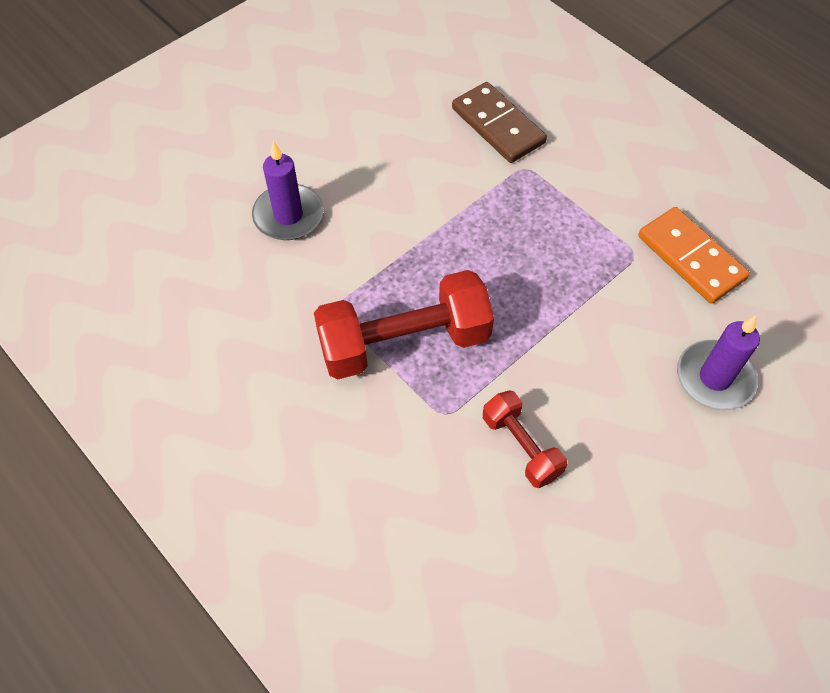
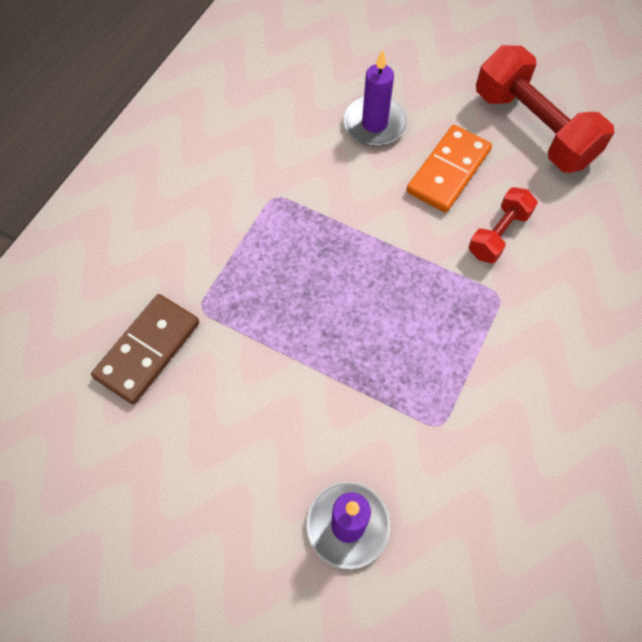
camera: 110 degrees left, 5 degrees up
(404, 342) = (448, 351): red dumbbell -> red dumbbell (533, 128)
(690, 258) = (263, 157): orange domino -> orange domino (448, 171)

